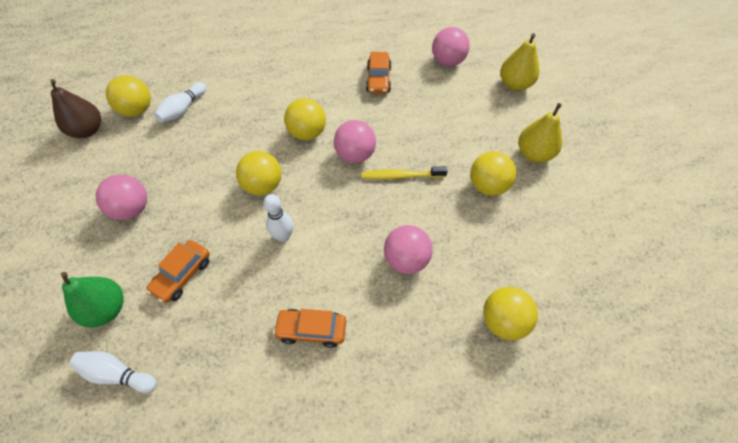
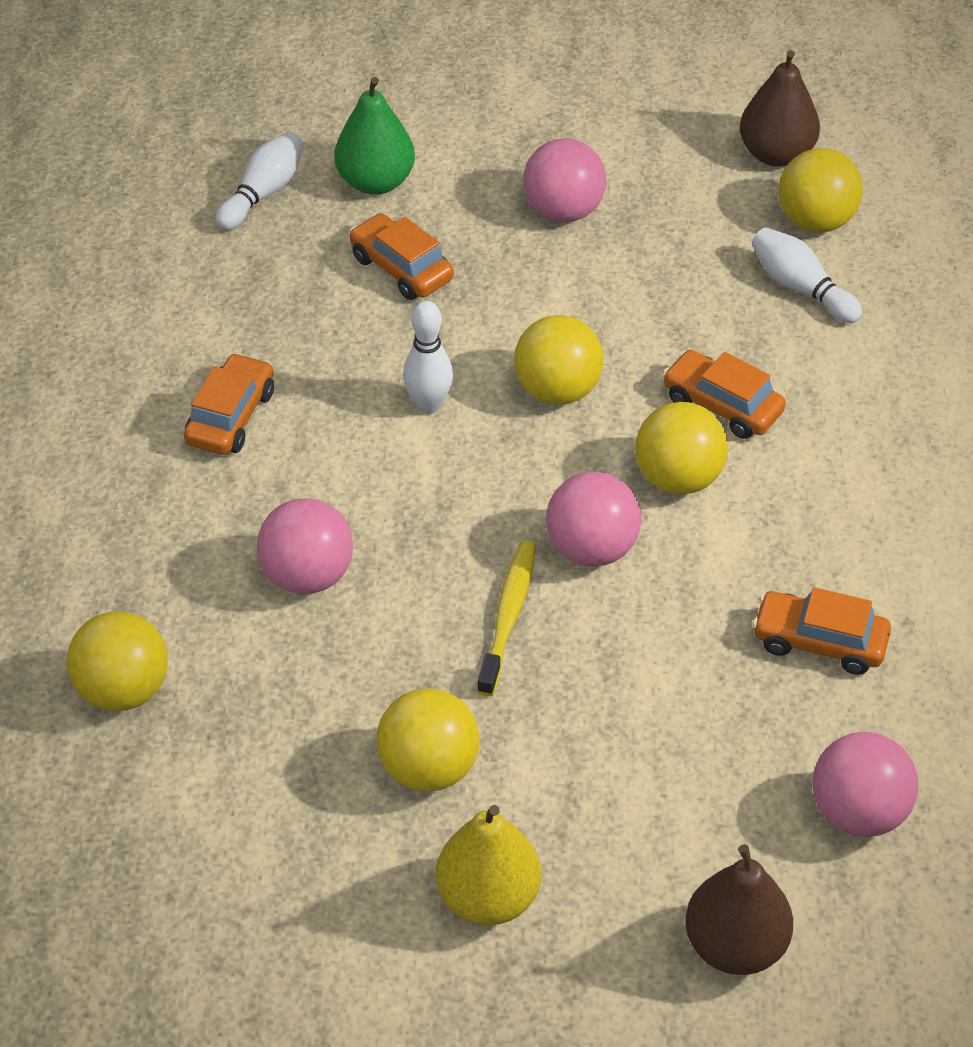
camera: 105 degrees right, 10 degrees down
(261, 125) = (722, 405): none -> orange car
(515, 84) = (735, 945): yellow pear -> brown pear

